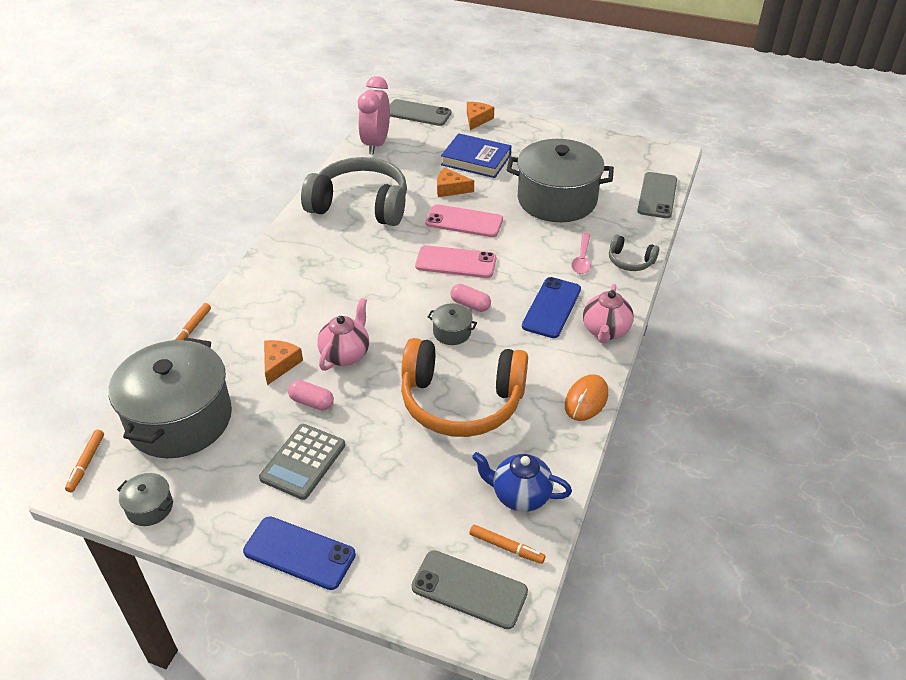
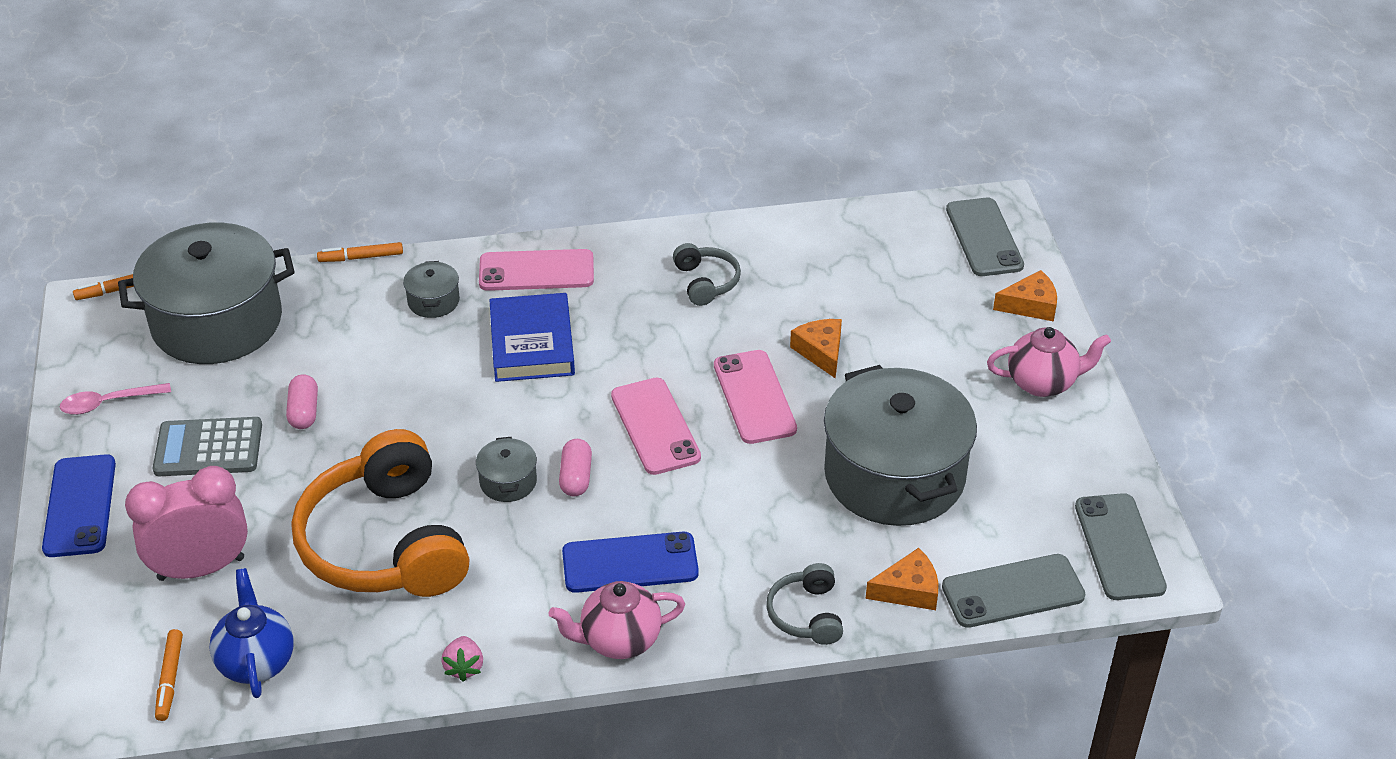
camera: 60 degrees right, 0 degrees up
(150, 507) = (85, 364): grey pot -> grey pot (433, 301)
(279, 364) = (349, 355): orange cheese -> orange cheese (908, 590)
(285, 261) = (536, 271): none -> pink phone
(345, 355) = (401, 403): pink teapot -> pink teapot (1042, 383)
(360, 205) = (706, 282): grey headphones -> grey headphones, size x0.45
(376, 144) = (862, 232): pink clock -> pink clock (201, 568)
(469, 589) = (94, 669): grey phone -> grey phone (1119, 547)
(476, 160) = (918, 348): blue book -> blue book (532, 343)
(582, 259) = (768, 557): pink spoon -> pink spoon (108, 403)
(586, 400) = (464, 667): orange mouse -> pink strawberry

